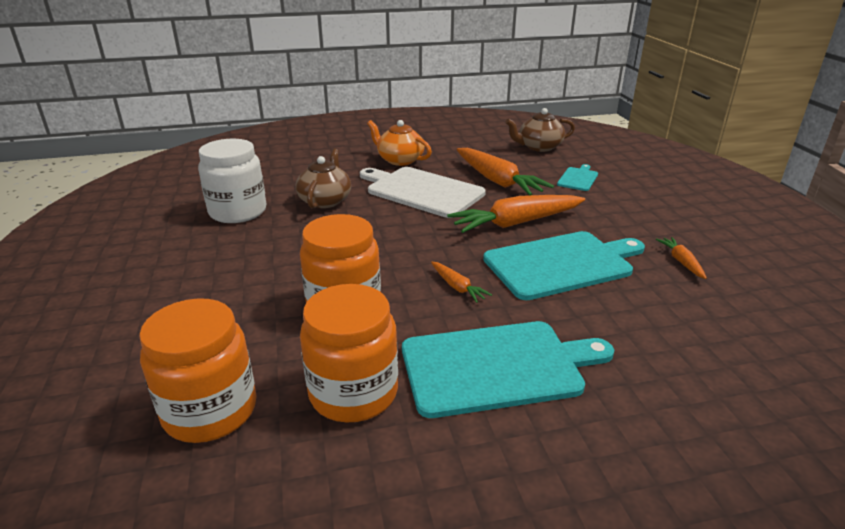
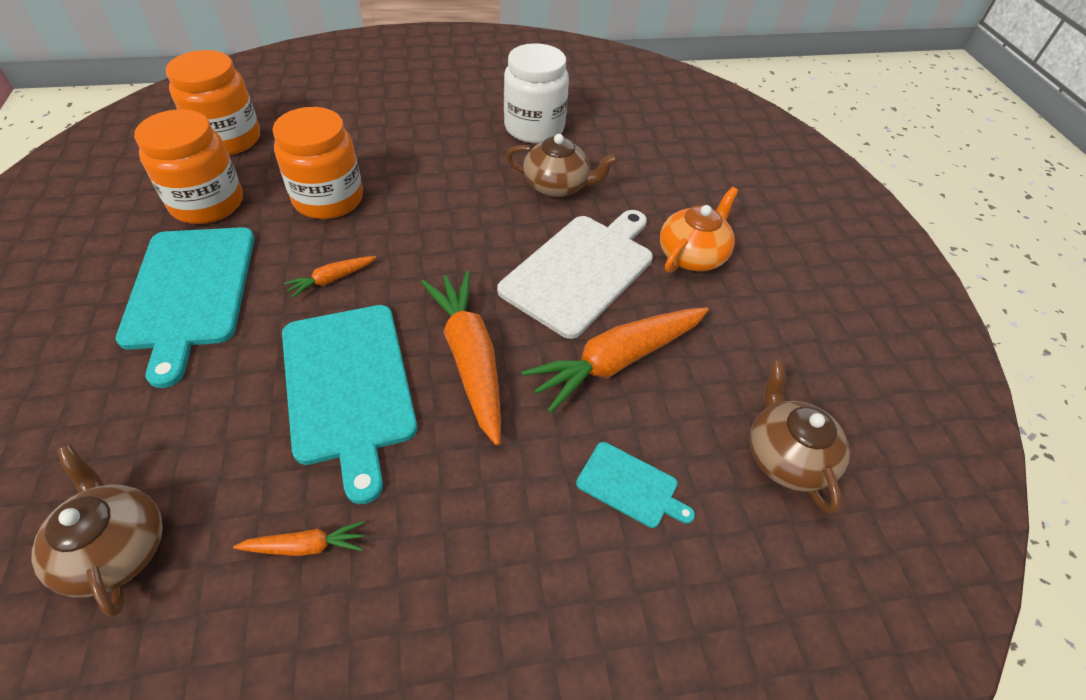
camera: 90 degrees right, 20 degrees up
(743, 333) = (116, 548): none -> brown teapot

